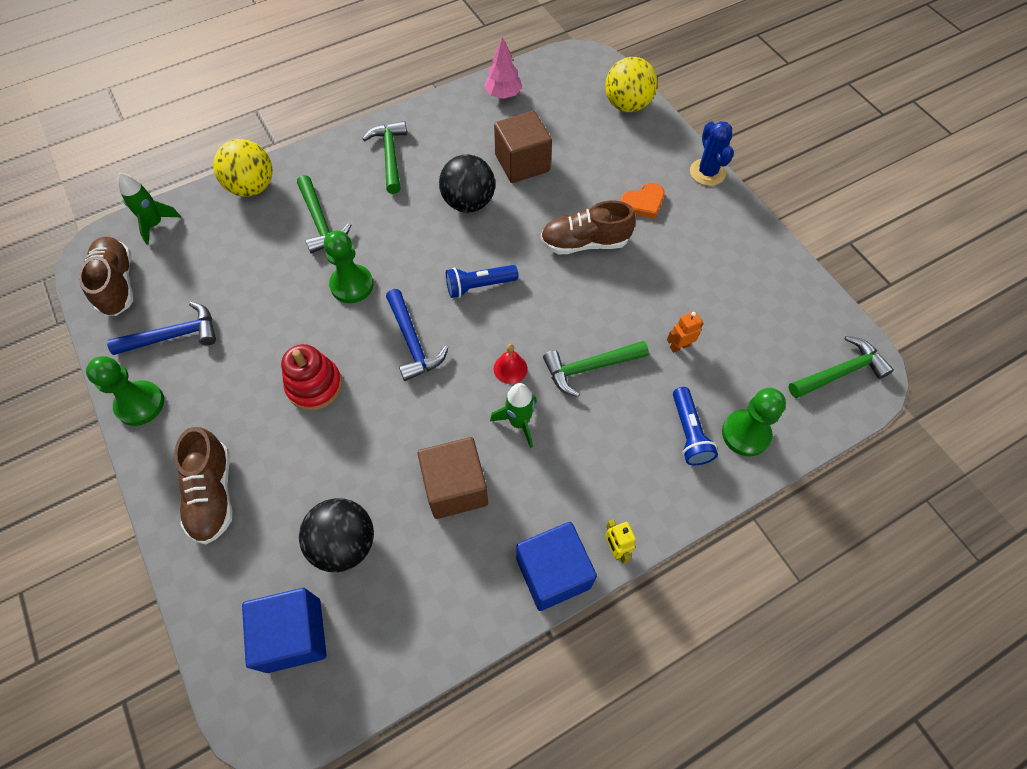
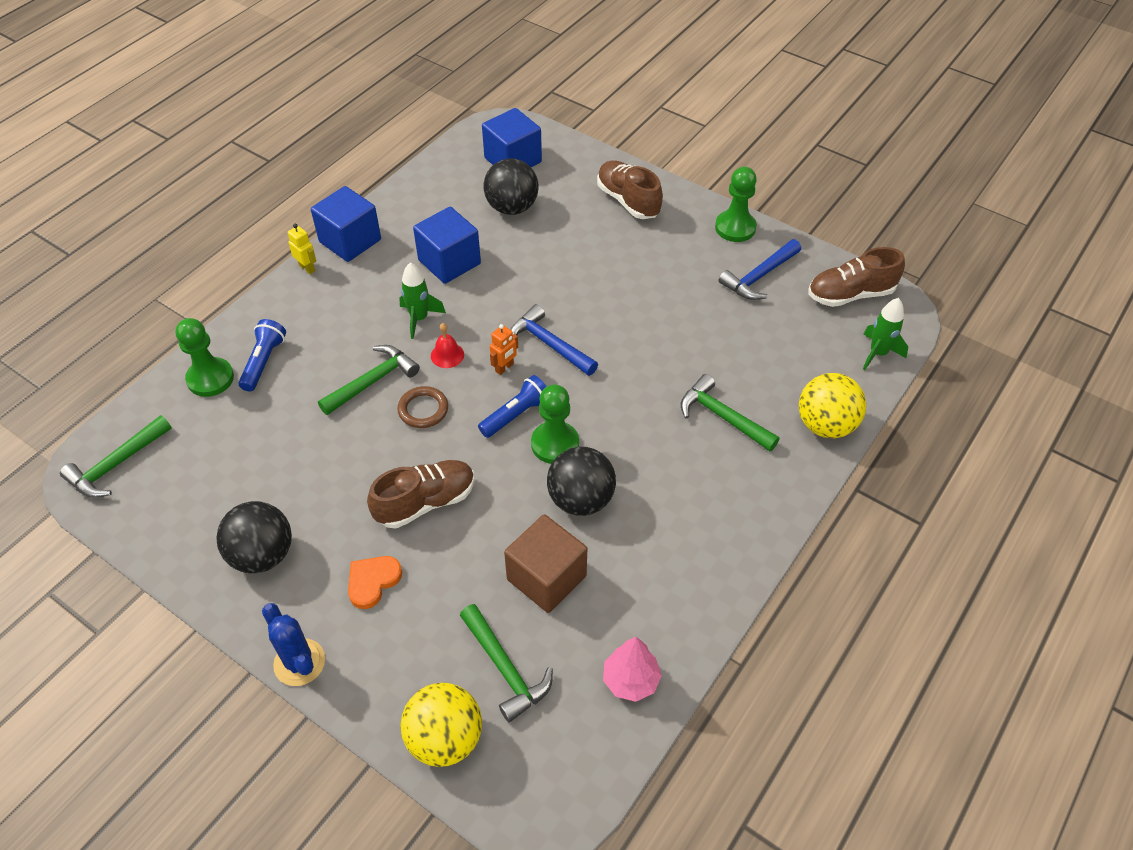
camera: 155 degrees right, 10 degrees down
(117, 284) = (850, 294): brown shoe -> brown shoe turned 120 degrees clockwise
(314, 385) = (609, 285): red stacking toy -> none
(352, 285) = (641, 370): green pawn -> green pawn (555, 444)
(390, 156) = (710, 523): green hammer -> green hammer (505, 669)
(455, 487) = (449, 262): brown cube -> blue cube
(555, 321) = (423, 409): none -> brown ring
(679, 346) = (289, 431): orange robot -> orange robot (504, 368)
(689, 433) = (263, 362): blue flashlight -> blue flashlight turned 45 degrees clockwise
(721, 249) = (262, 555): none -> black ball

